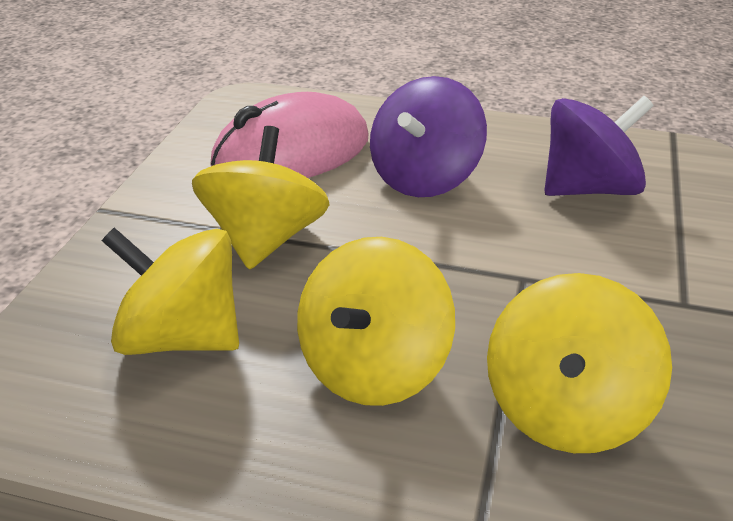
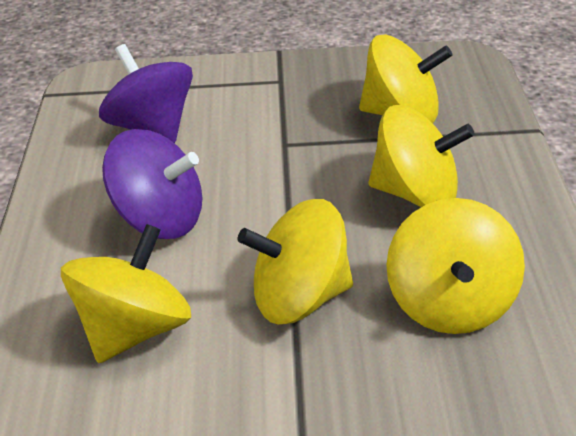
camera: 105 degrees left, 5 degrees up
(291, 153) = (136, 327): pink mouse -> yellow spinning top

